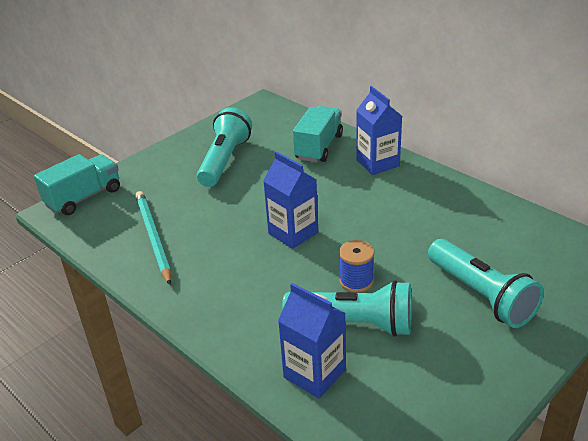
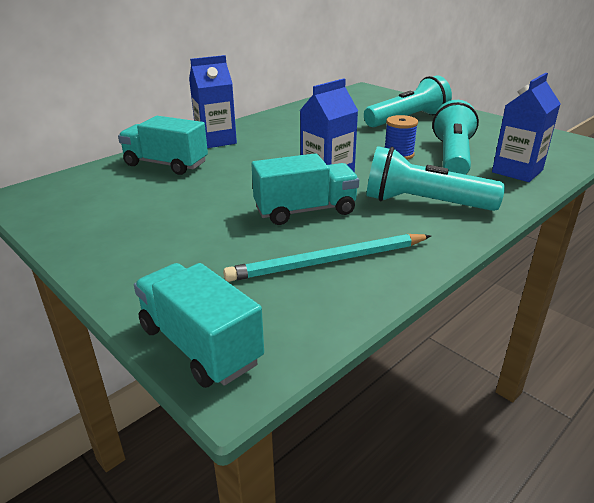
camera: 90 degrees left, 5 degrees down
(224, 160) = (157, 218): turquoise flashlight -> turquoise flashlight (423, 203)
(229, 224) = (305, 211): none -> turquoise truck

